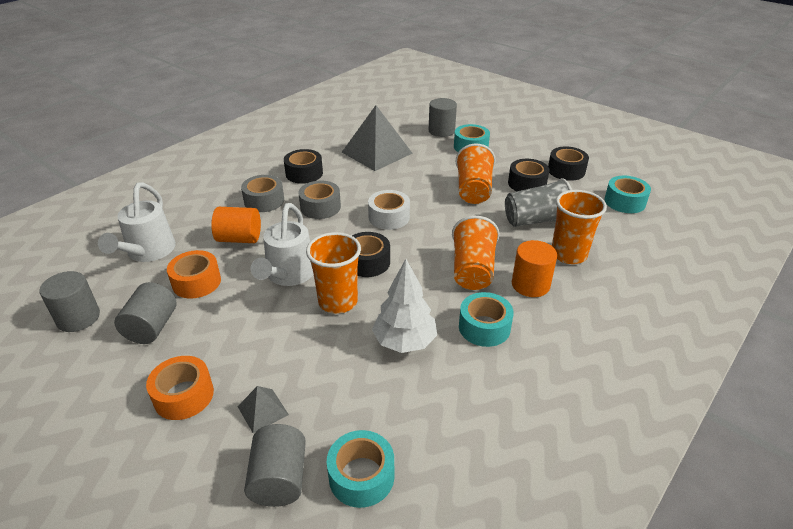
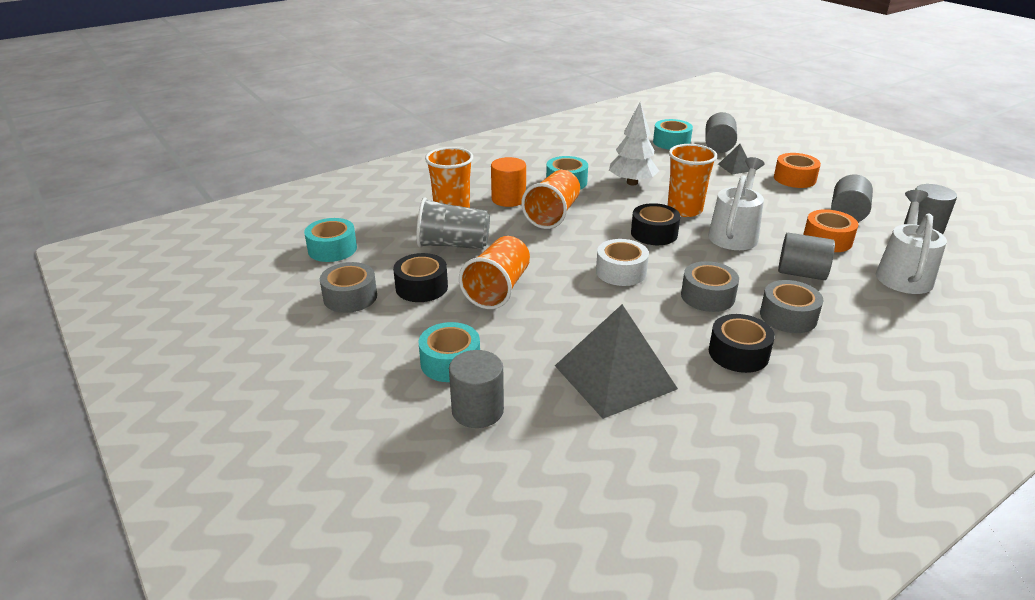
camera: 165 degrees left, 5 degrees down
(239, 239) = (801, 273): orange cylinder -> grey cylinder
(566, 170) = (350, 297): black tape -> grey tape

